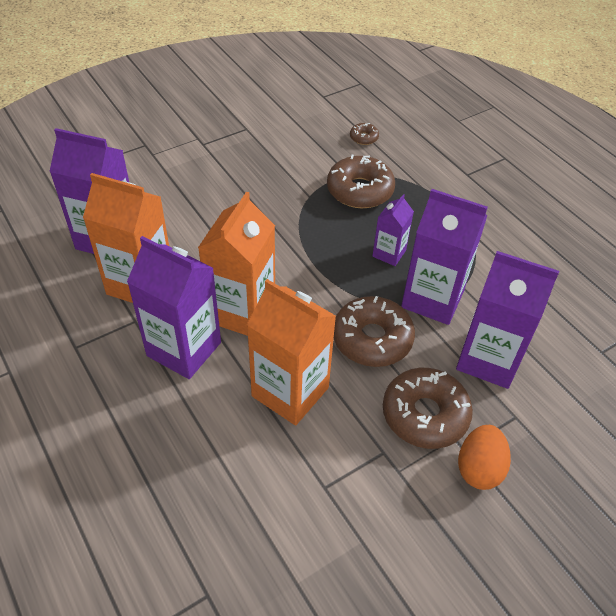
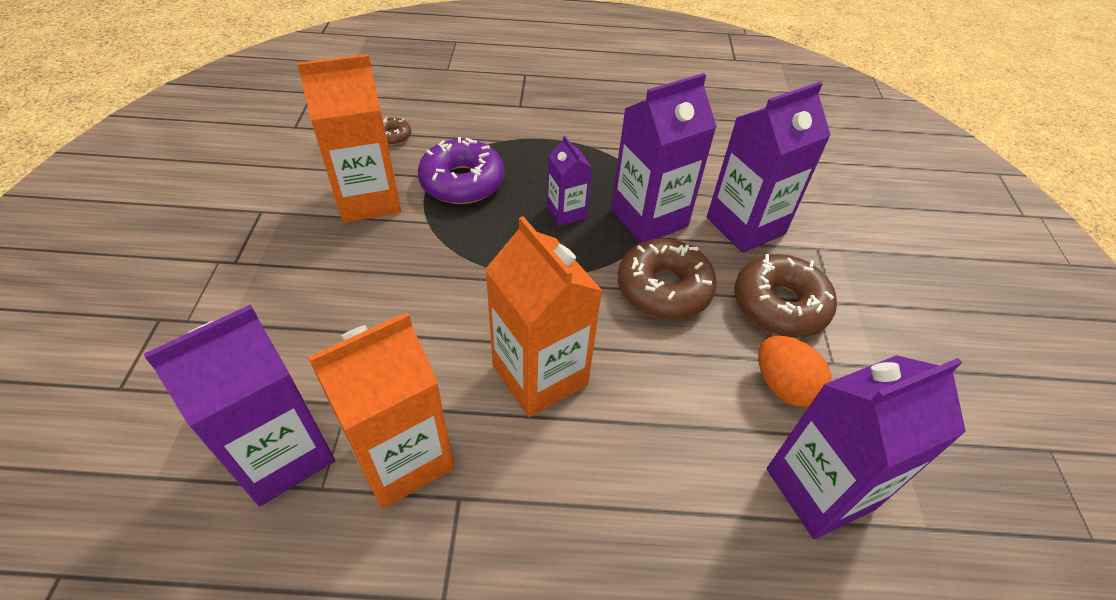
camera: 55 degrees left, 0 degrees up
(184, 349) = (549, 465): purple carton -> purple carton (820, 488)
(290, 392) = (684, 395): orange carton -> orange carton (368, 199)
(360, 190) = (462, 182): brown donut -> purple donut
(479, 468) = (859, 304): orange egg -> orange egg (783, 386)

